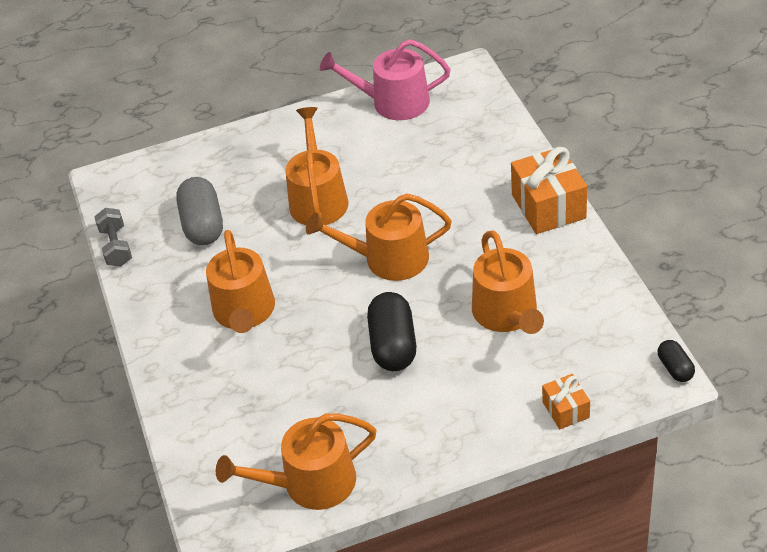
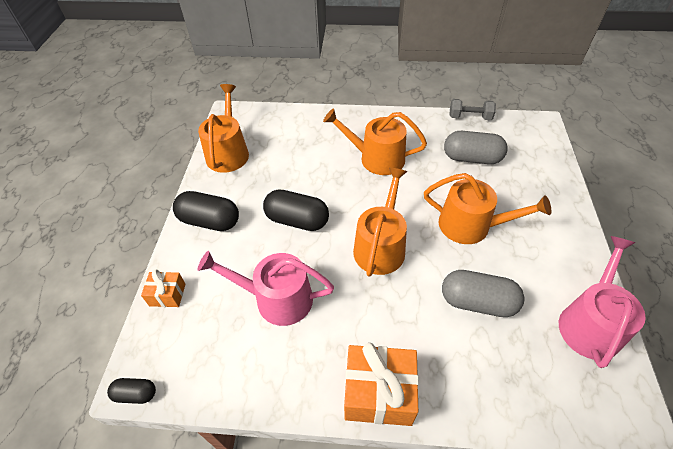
camera: 110 degrees right, 5 degrees up
(415, 171) = (477, 302): none -> grey capsule
(444, 431) = (210, 221): none -> black capsule
(507, 314) = (276, 299): orange watering can -> pink watering can

